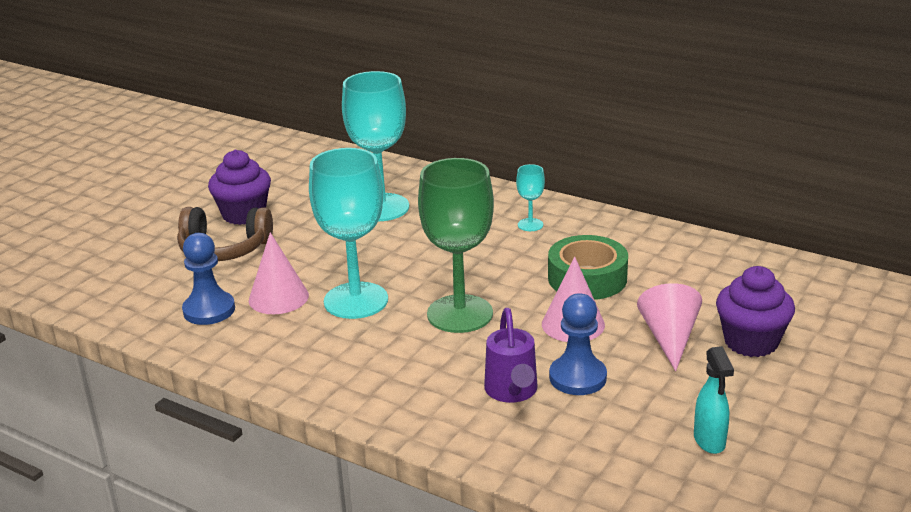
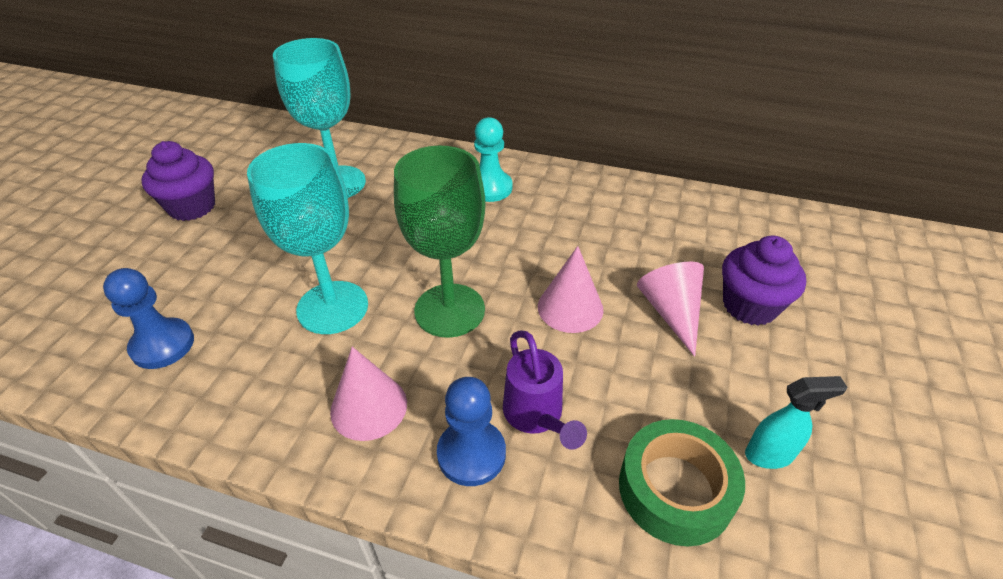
camera: 15 degrees left, 15 degrees up
(224, 249) = (174, 255): brown headphones -> none
(278, 297) = (244, 315): pink cone -> pink cone (369, 407)
(530, 225) = (489, 188): turquoise goblet -> turquoise pawn
(577, 377) = (599, 382): blue pawn -> blue pawn (471, 454)
(587, 278) = (564, 246): green tape -> green tape (675, 489)
(709, 441) = (770, 455): turquoise spray bottle -> turquoise spray bottle turned 75 degrees counterclockwise

